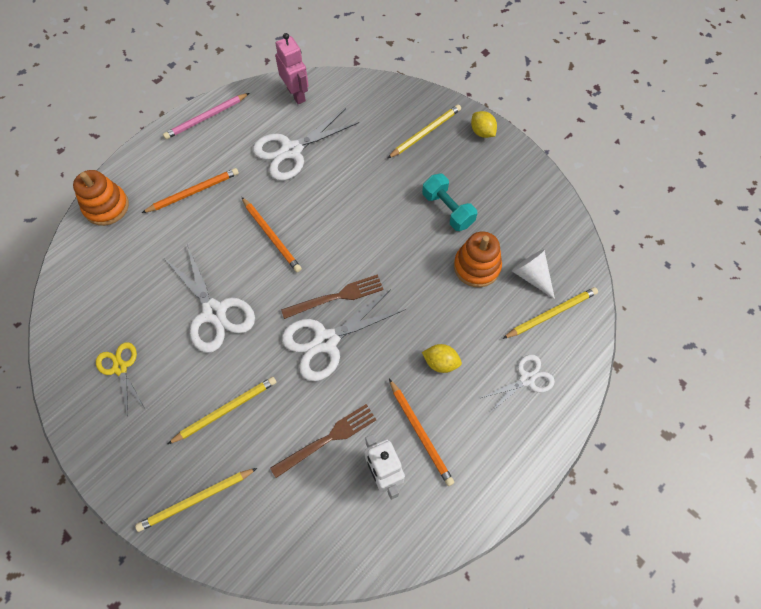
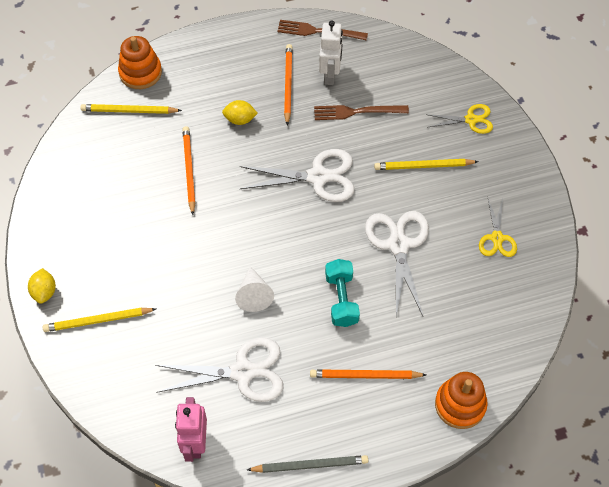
camera: 150 degrees left, 5 degrees down
(196, 500) = (471, 120): yellow pencil -> yellow scissors
(206, 118) = (310, 465): pink pencil -> grey pencil
(271, 236) = (313, 289): orange pencil -> orange pencil (189, 170)
(336, 297) = (288, 206): brown fork -> brown fork (318, 31)
(440, 362) = (240, 119): yellow lemon -> yellow lemon turned 45 degrees counterclockwise
(447, 210) = (140, 232): turquoise dumbbell -> turquoise dumbbell (341, 299)
(476, 267) = (156, 173): orange stacking toy -> orange stacking toy (140, 72)
(526, 379) = (186, 80): white scissors -> none
(531, 276) = (119, 144): white cone -> white cone (254, 295)

